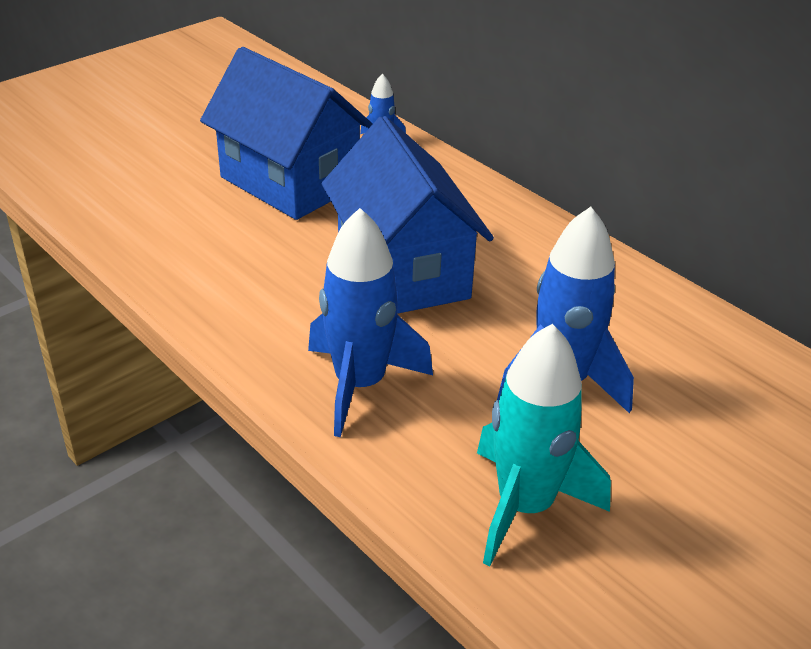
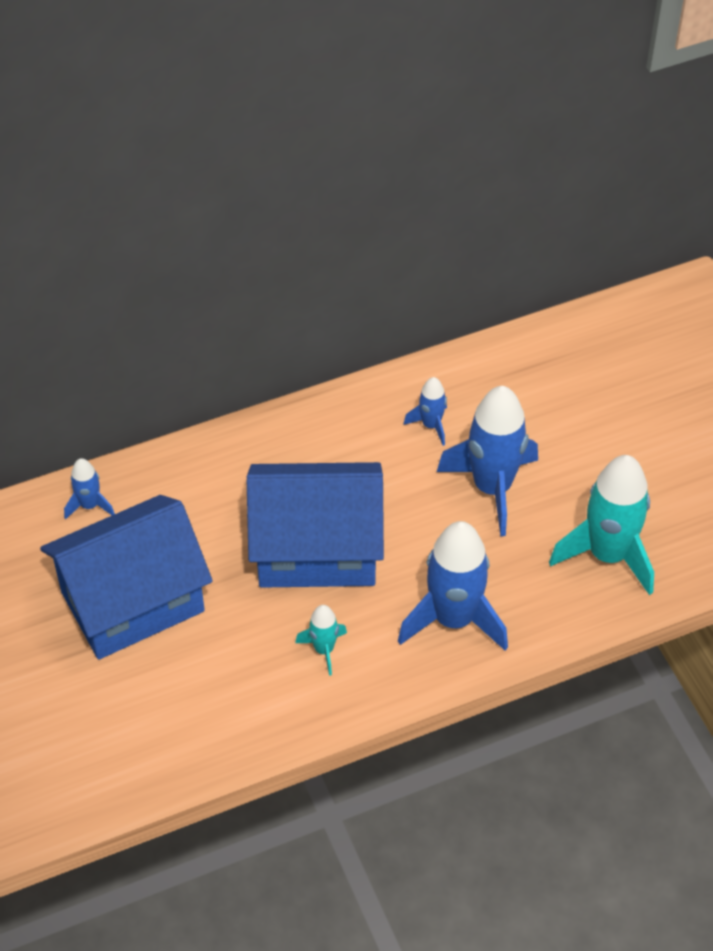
camera: 70 degrees left, 15 degrees up
(281, 299) = (324, 649): none -> turquoise rocket
(615, 318) = (431, 425): none -> blue rocket

